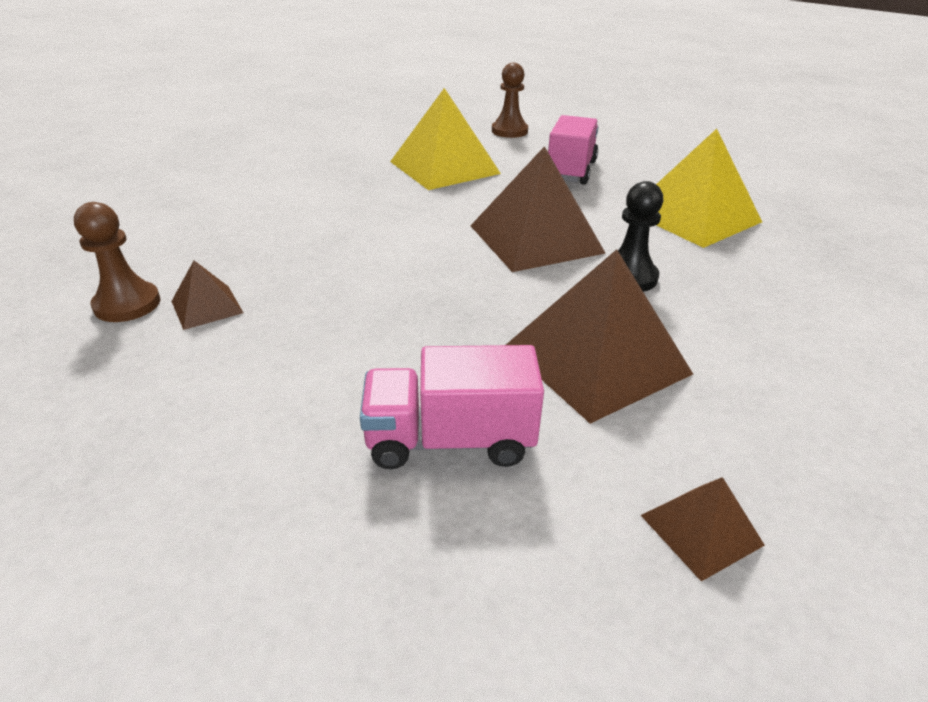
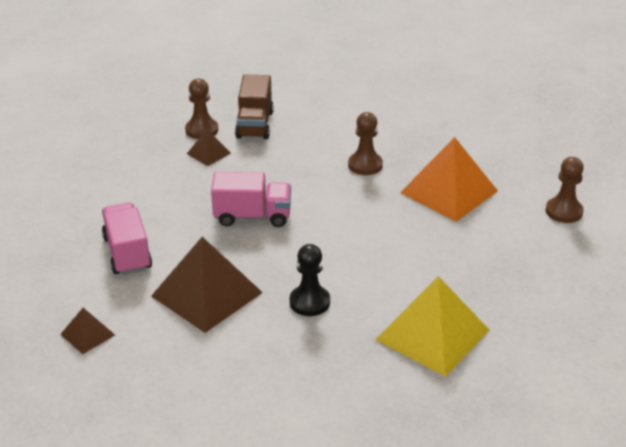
camera: 75 degrees right, 0 degrees up
(173, 255) = (255, 125): none -> brown truck
(355, 198) = (365, 165): none -> brown pawn
(444, 167) = (449, 191): yellow pyramid -> orange pyramid
(535, 239) = (346, 254): brown pyramid -> none
(570, 171) = (488, 258): pink truck -> pink truck (252, 216)

